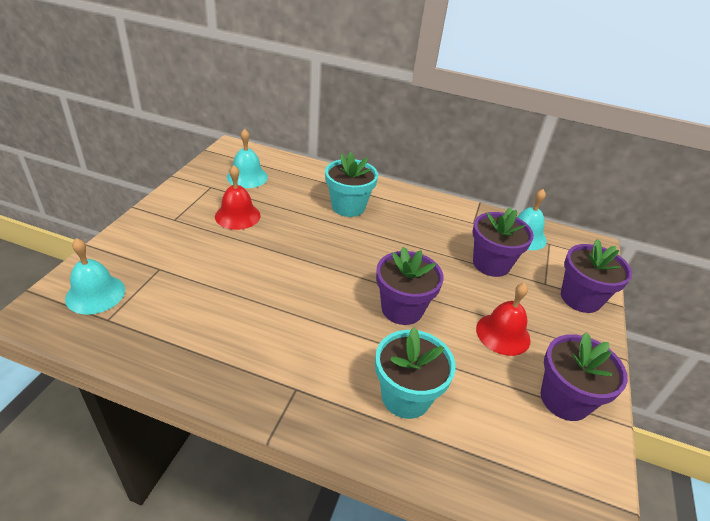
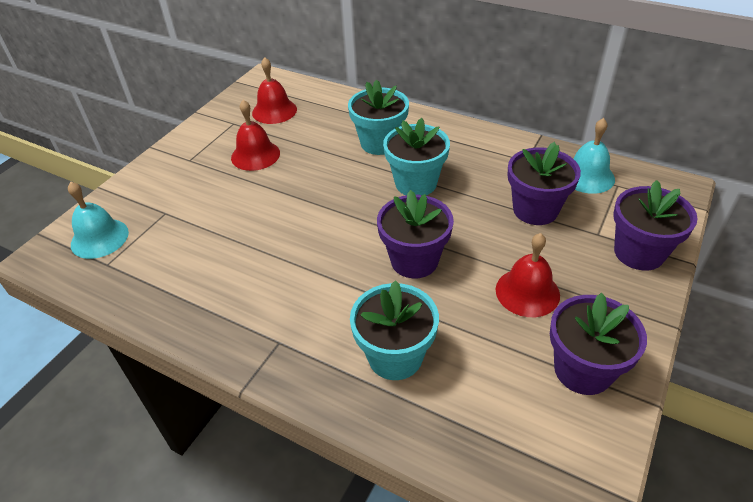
camera: 15 degrees right, 5 degrees up
(247, 177) = (274, 111): turquoise bell -> red bell
(387, 241) = (416, 183): none -> turquoise flower pot

